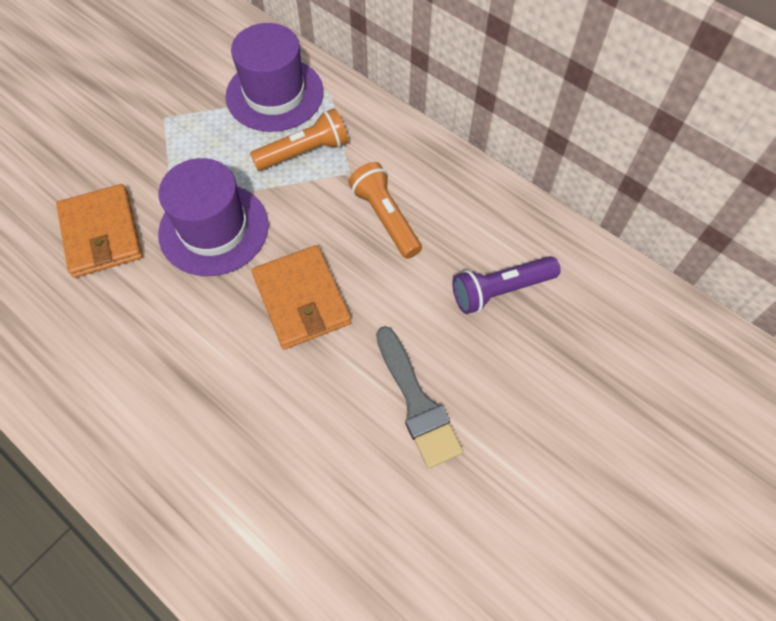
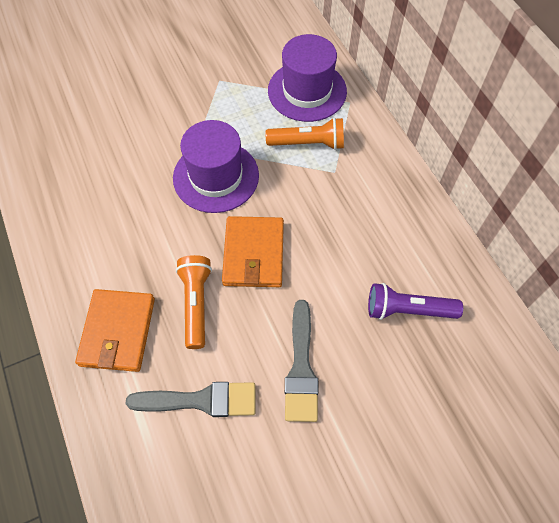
camera: 25 degrees right, 0 degrees up
(101, 234) = (138, 150): orange wallet -> orange wallet (117, 332)
(320, 491) = (200, 400): none -> grey brush
(385, 218) = (345, 217): orange flashlight -> orange flashlight (196, 304)

